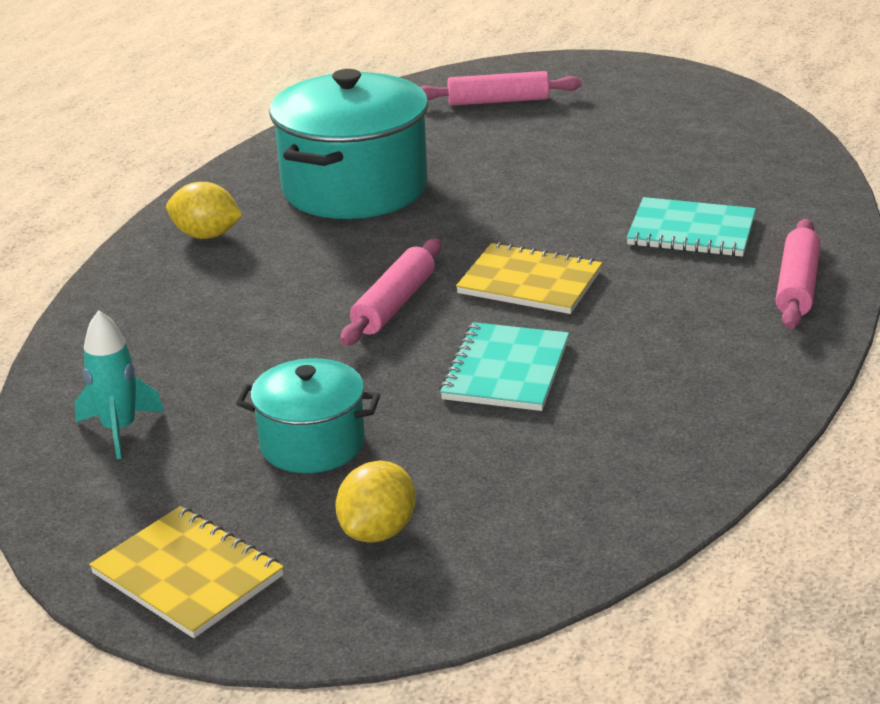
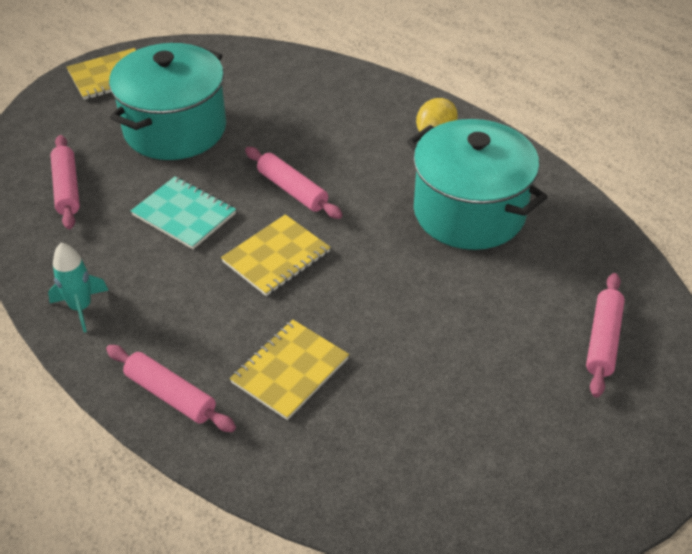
camera: 110 degrees right, 15 degrees up
(119, 430) = (239, 73): turquoise rocket -> turquoise rocket (81, 307)
(312, 444) = (175, 129): turquoise pot -> turquoise pot, size x1.80
(378, 531) = (88, 133): yellow lemon -> none
(530, 496) = (67, 188): none -> pink rolling pin
(691, 231) = (290, 370): turquoise notebook -> yellow notebook

